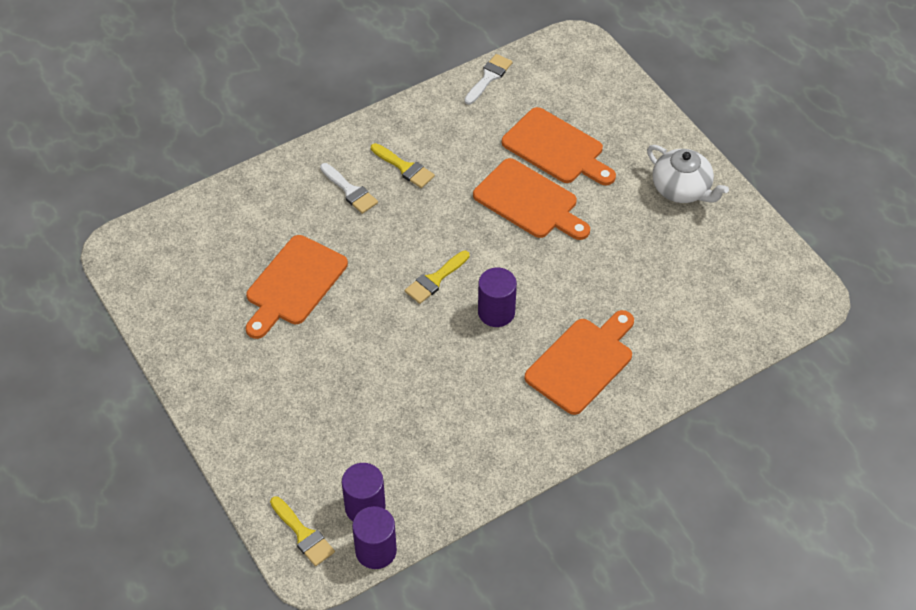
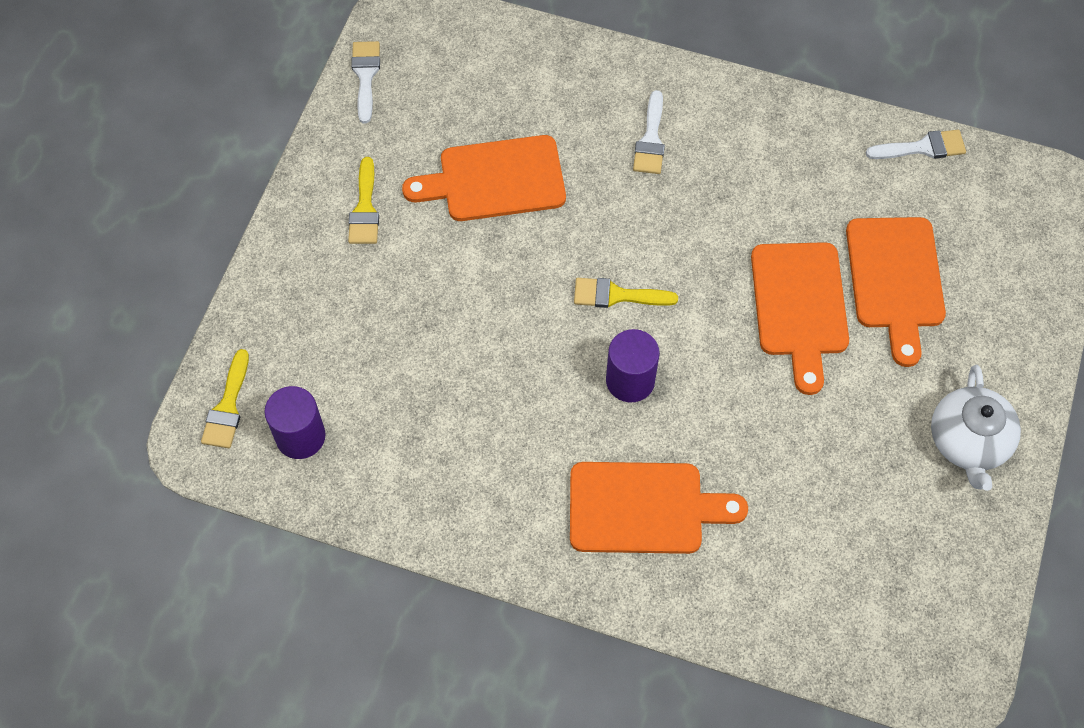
camera: 50 degrees right, 10 degrees up
(144, 299) = (365, 76): none -> white brush
(376, 551) = (261, 483): purple cylinder -> none
(404, 167) = (727, 163): yellow brush -> yellow brush (365, 208)

